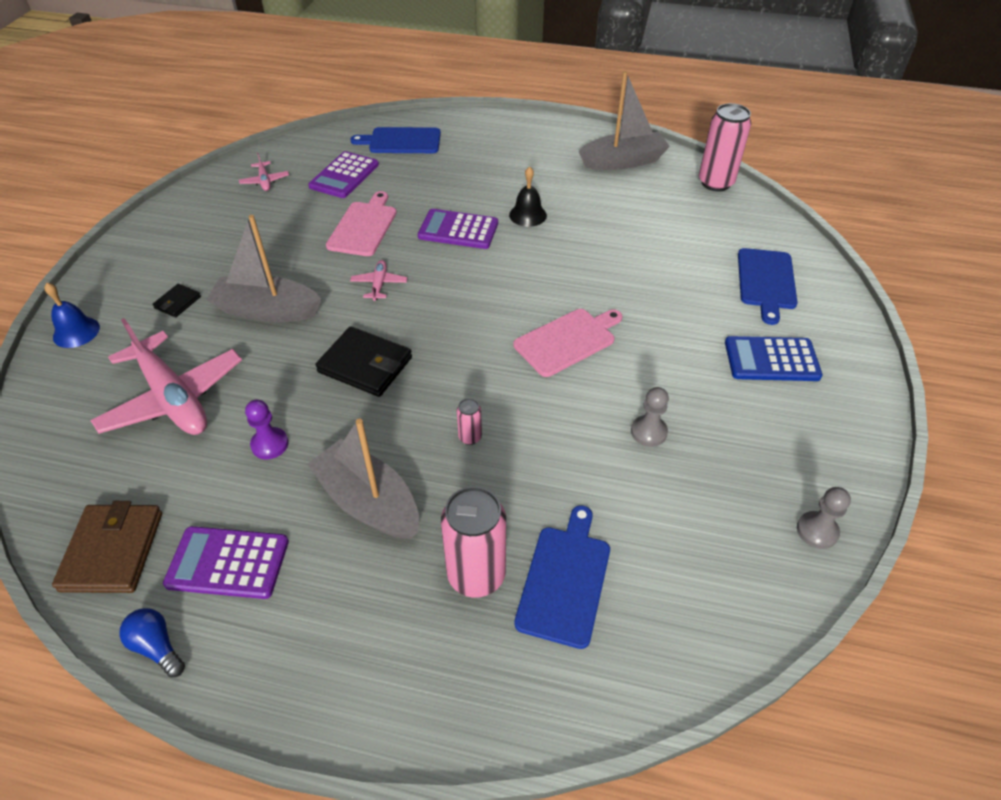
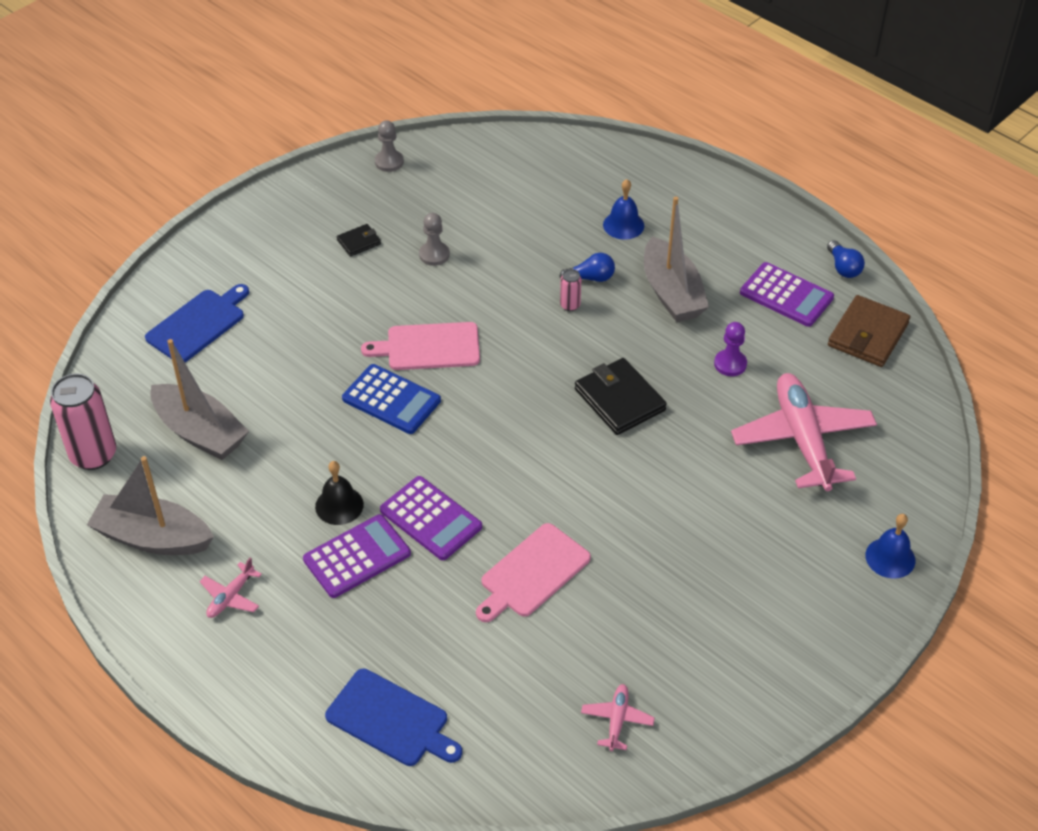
camera: 150 degrees left, 0 degrees up
(177, 302) = (777, 552): black wallet -> black wallet (359, 242)
(267, 310) = (687, 499): grey boat -> grey boat (200, 432)
(344, 176) = (508, 680): purple calculator -> purple calculator (357, 556)
(379, 284) = (559, 482): pink plane -> pink plane (230, 597)
(469, 480) = (590, 278): none -> blue light bulb
(476, 575) = (623, 225): pink can -> blue bell
(565, 580) = (569, 201): blue cutting board -> none
(771, 360) = (283, 262): blue calculator -> blue calculator (391, 400)

